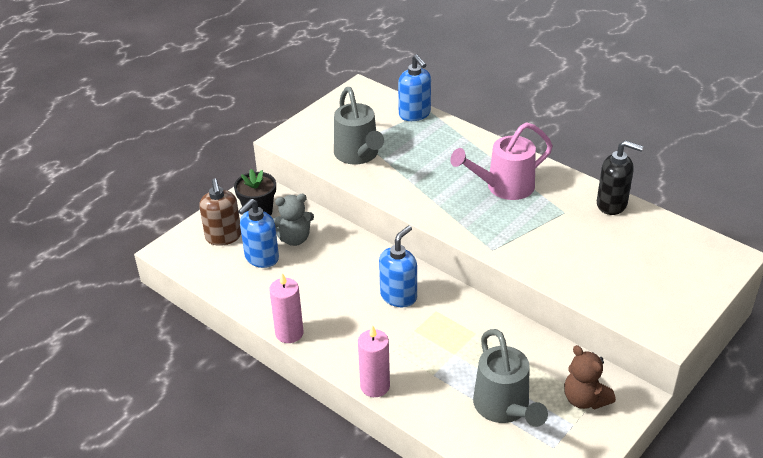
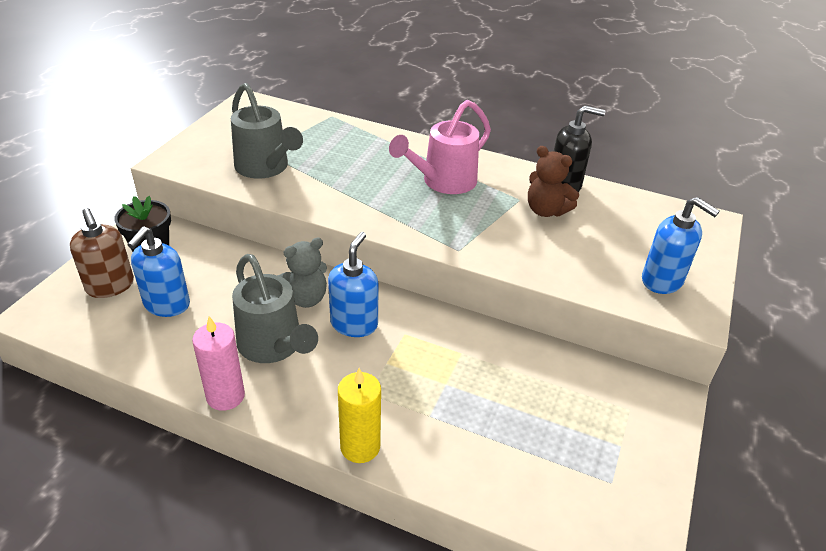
camera: 20 degrees left, 0 degrees up
(294, 239) = (204, 275): grey teddy bear -> grey teddy bear (304, 298)
(375, 386) = (360, 447): pink candle -> yellow candle
(415, 114) = (317, 121): blue soap dispenser -> blue soap dispenser (662, 281)
(504, 408) = (532, 442): grey watering can -> grey watering can (274, 346)
(584, 399) = (619, 410): brown teddy bear -> brown teddy bear (546, 210)

